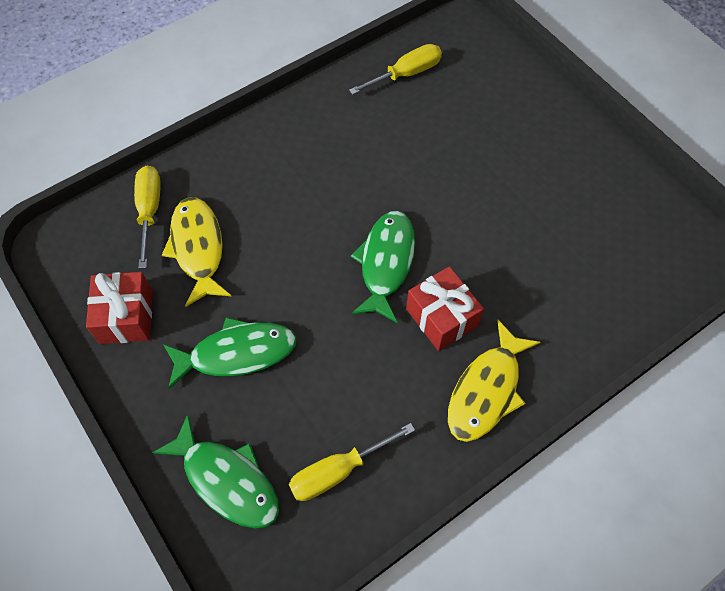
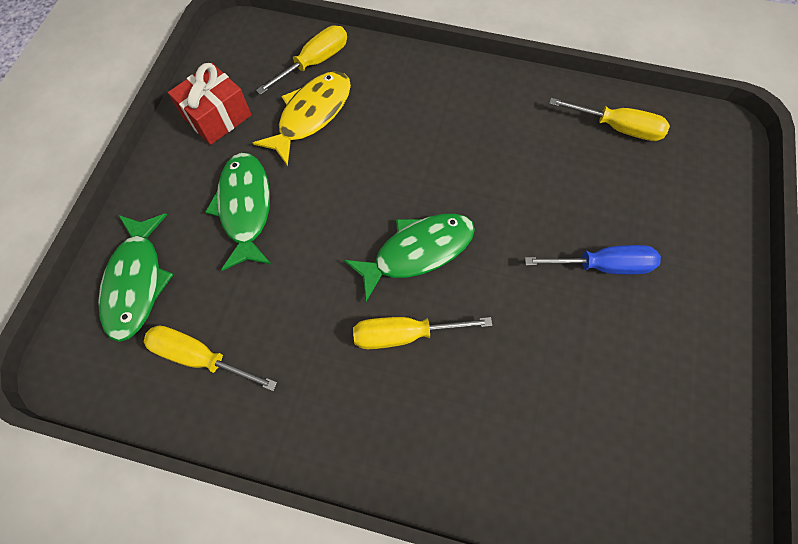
camera: 50 degrees right, 5 degrees up
(237, 353) = (245, 208): green fish -> green fish turned 135 degrees counterclockwise
(441, 317) = (405, 334): red gift -> yellow screwdriver
(486, 390) = (366, 425): yellow fish -> none
(496, 164) = (602, 265): none -> blue screwdriver

